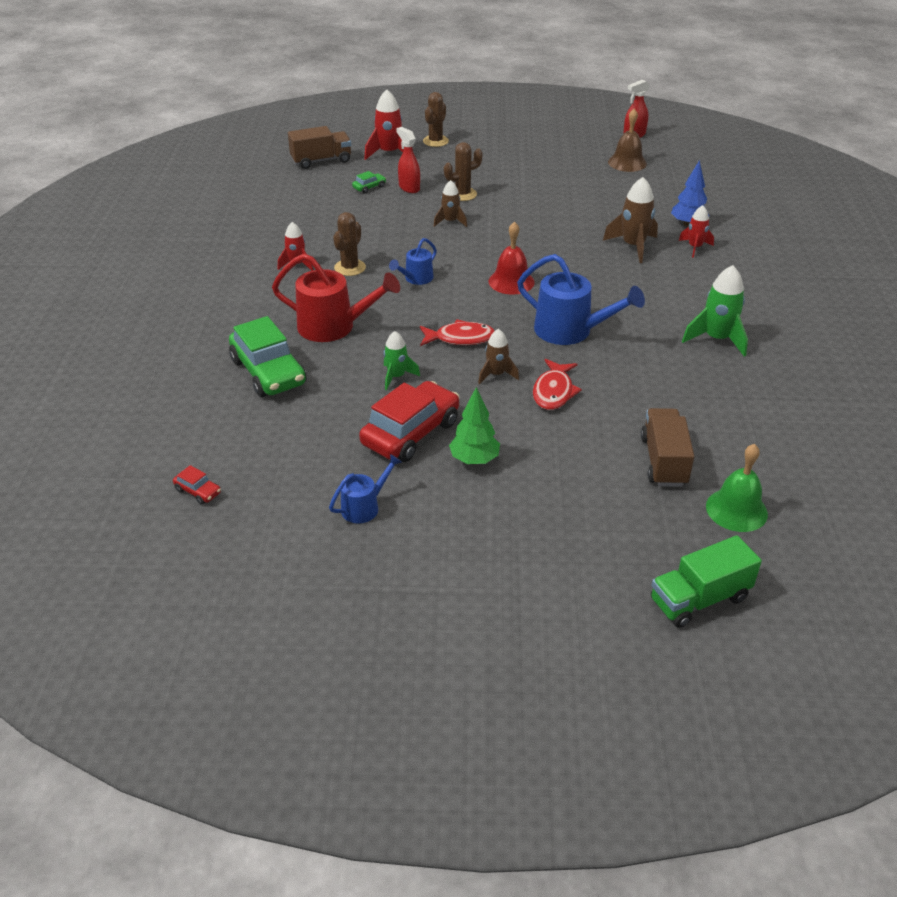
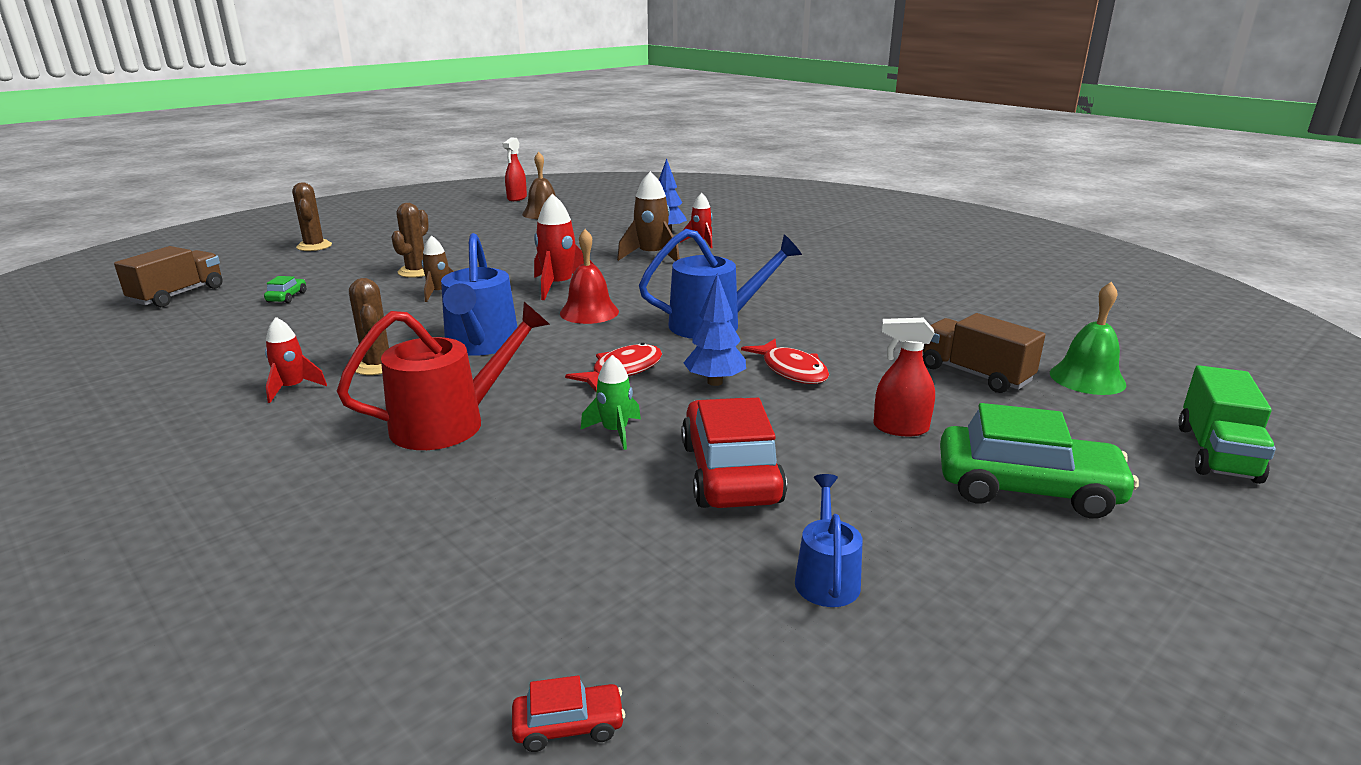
camera: 45 degrees left, 15 degrees down
(268, 372) = (433, 508): green car -> green car (1027, 488)
(389, 153) = (268, 267): red rocket -> red rocket (558, 286)
(409, 188) = (341, 284): red spray bottle -> red spray bottle (900, 428)
(416, 279) = (480, 345): blue watering can -> blue watering can, size x1.85
(474, 460) = (839, 459): green tree -> none
(496, 374) = (715, 382): brown rocket -> blue tree
(716, 339) = (833, 285): green rocket -> none

